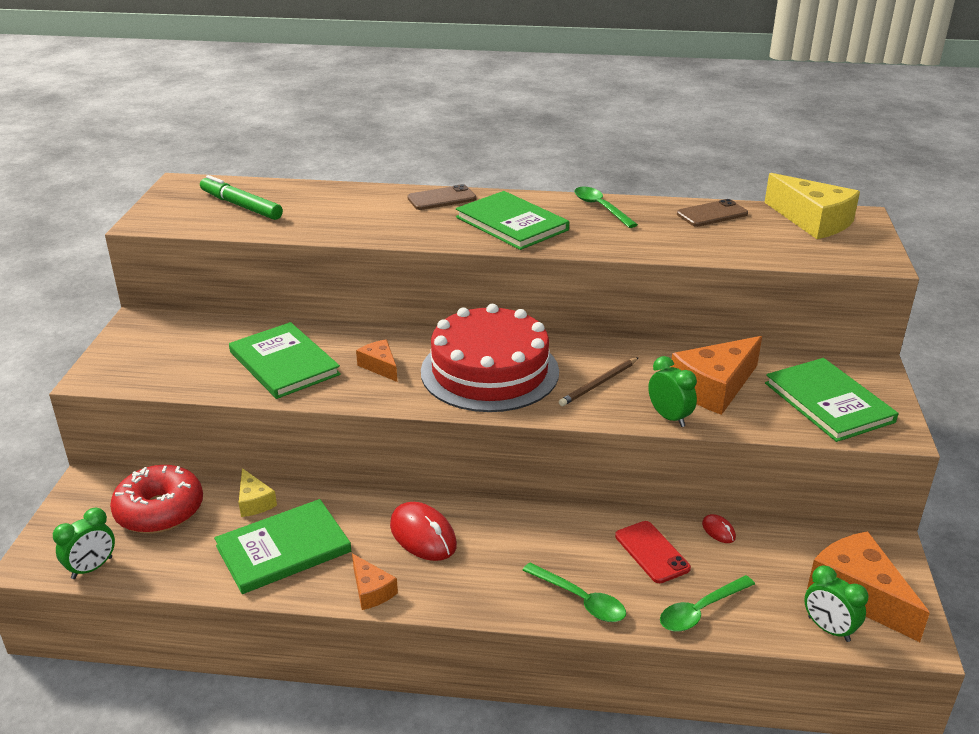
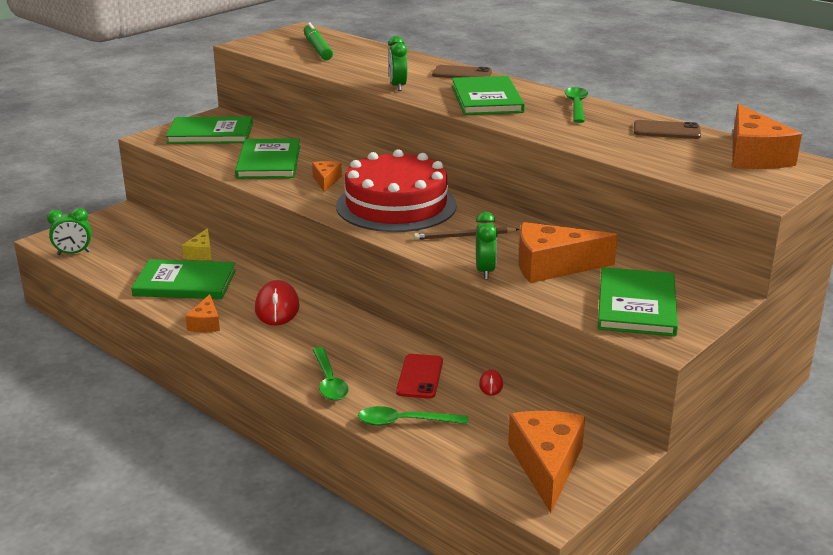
camera: 35 degrees right, 5 degrees down
(160, 511) = (143, 239): red donut -> none
(163, 348) = (210, 133): none -> green book
(812, 221) = (754, 156): yellow cheese -> orange cheese
(828, 629) = (487, 473): green clock -> green clock (398, 86)

